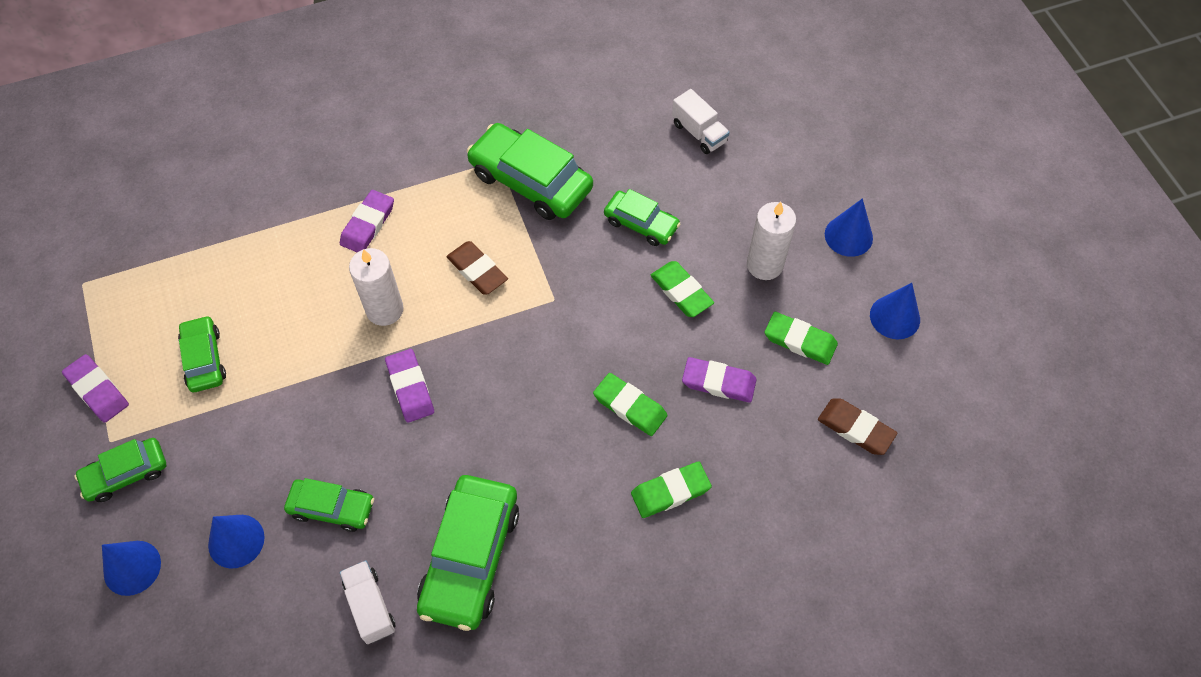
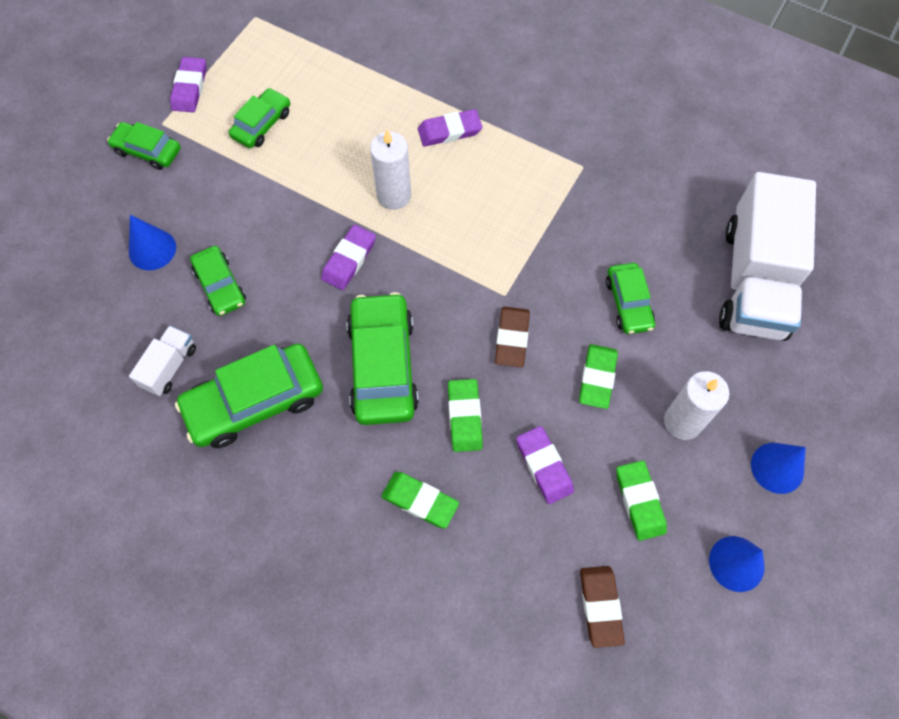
camera: 50 degrees right, 5 degrees up
(132, 567) = (89, 207): blue cone -> none
(477, 270) = (480, 226): brown eraser -> brown eraser (512, 338)
(531, 181) = (588, 201): green car -> green car (383, 366)
(699, 133) = (754, 280): white truck -> white truck, size x2.31

